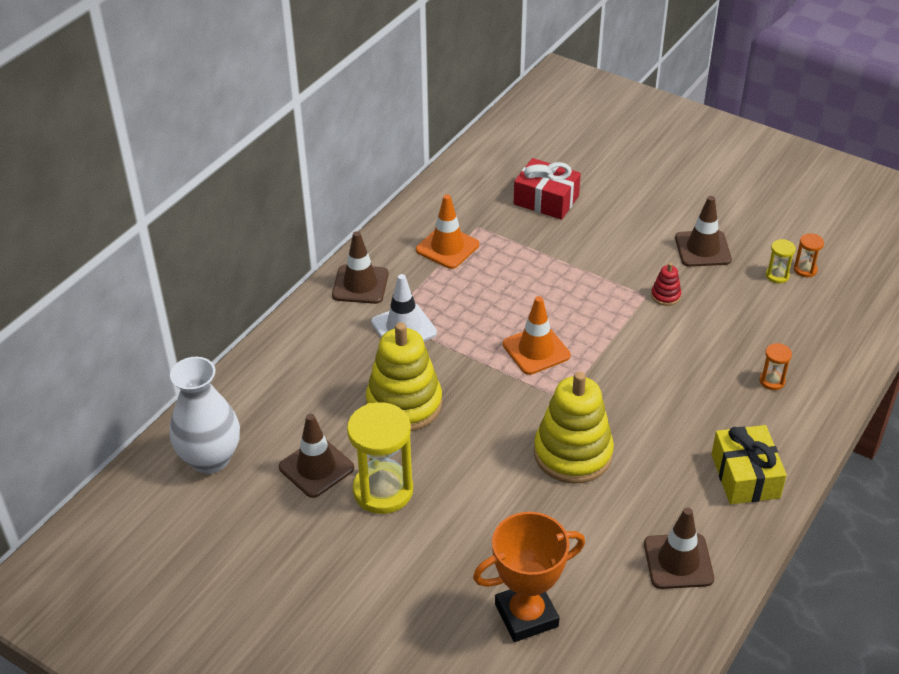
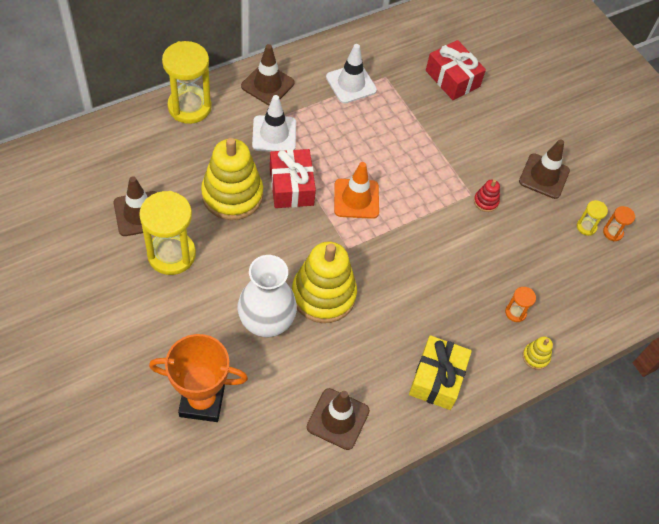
camera: 20 degrees right, 15 degrees up
(210, 459) = (75, 171): white vase -> white vase (266, 323)
(292, 341) = (189, 107): none -> yellow hourglass
(447, 247) = (351, 84): orange traffic cone -> white traffic cone
(460, 368) = (291, 186): none -> red gift
(821, 411) = (535, 357): none -> yellow stacking toy

